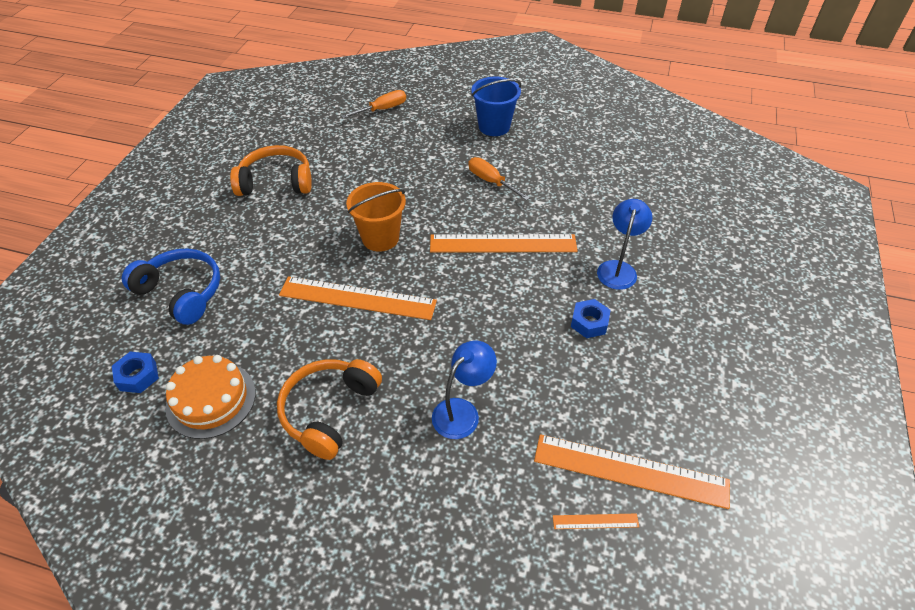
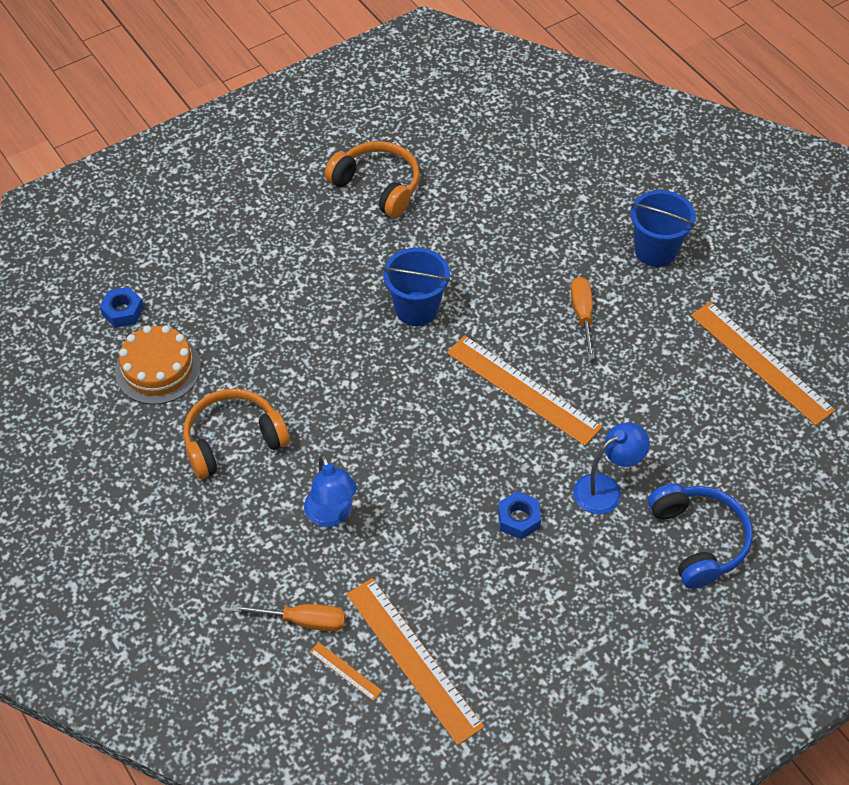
camera: 40 degrees right, 5 degrees up
(181, 292) = (209, 255): blue headphones -> blue headphones (698, 540)
(357, 298) = (342, 356): orange ruler -> orange ruler (761, 362)
(380, 238) = (416, 309): orange bucket -> blue bucket
(382, 109) = (558, 158): orange screwdriver -> orange screwdriver (303, 621)
(462, 411) = (331, 515): blue lamp -> blue lamp turned 75 degrees clockwise

